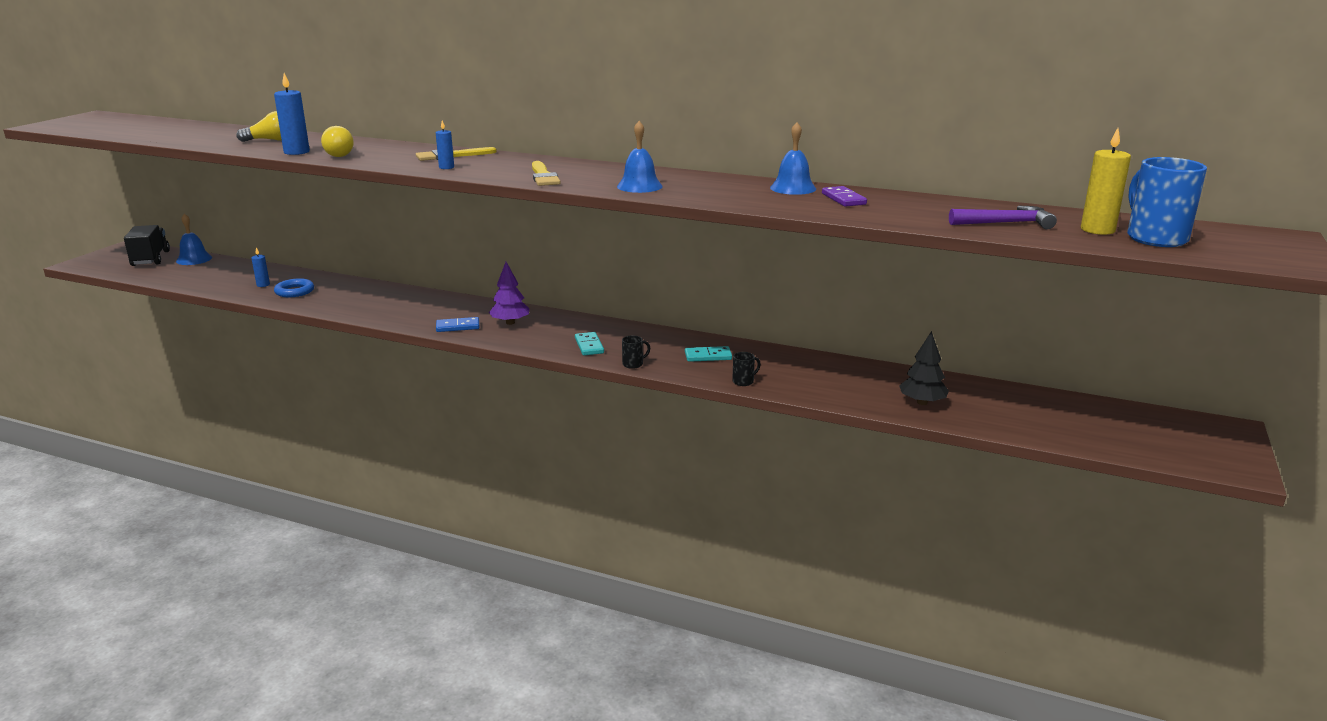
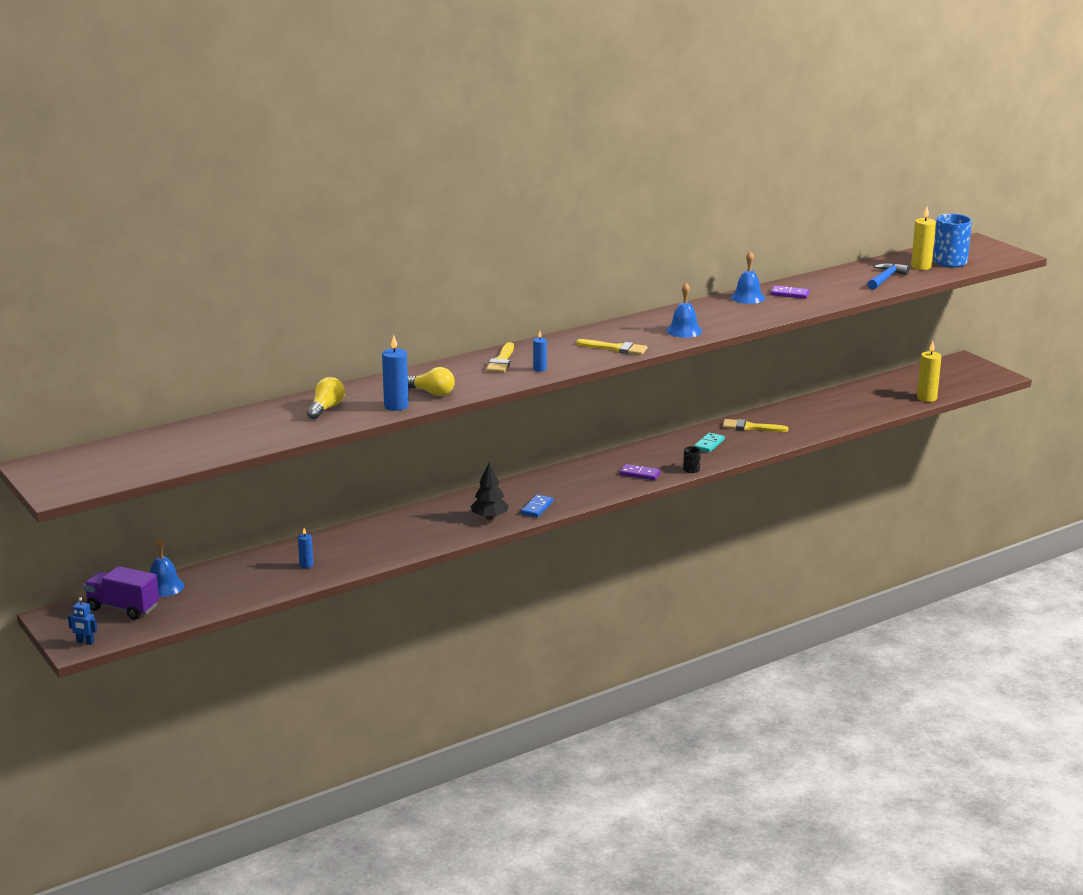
camera: 55 degrees left, 0 degrees up
(88, 264) = (85, 642): none -> blue robot
(150, 259) = (123, 608): black truck -> purple truck
(294, 291) = (349, 554): blue ring -> none
(510, 322) = (556, 488): purple tree -> none
(589, 346) = (640, 474): turquoise domino -> purple domino
(744, 381) = (761, 447): black mug -> none
(785, 363) = (750, 427): none -> yellow brush
(922, 402) = (849, 412): black tree -> black tree (489, 517)
(1005, 223) = (885, 278): purple hammer -> blue hammer
(1058, 436) = (927, 398): none -> yellow candle

